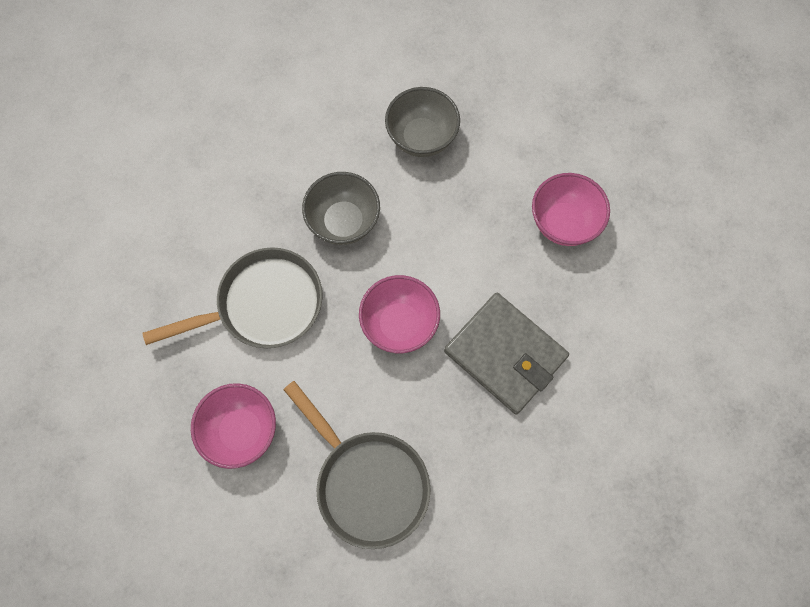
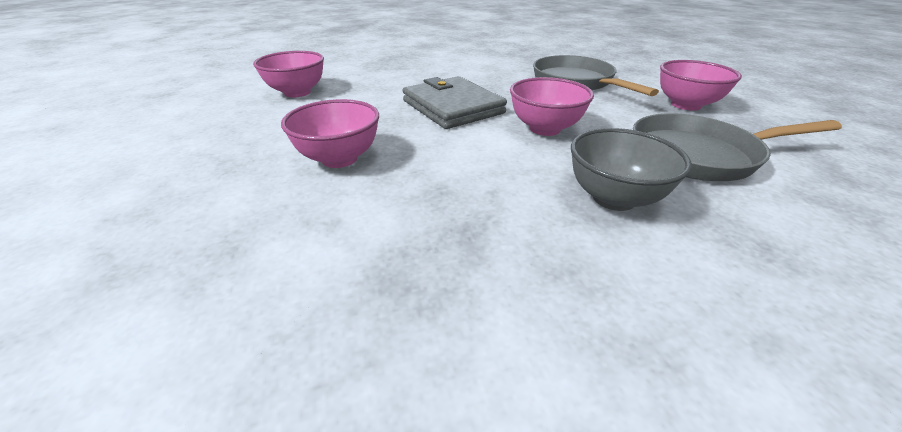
camera: 165 degrees left, 35 degrees down
(421, 138) = (481, 269): grey bowl -> none
(703, 350) = (297, 92): none -> pink bowl

